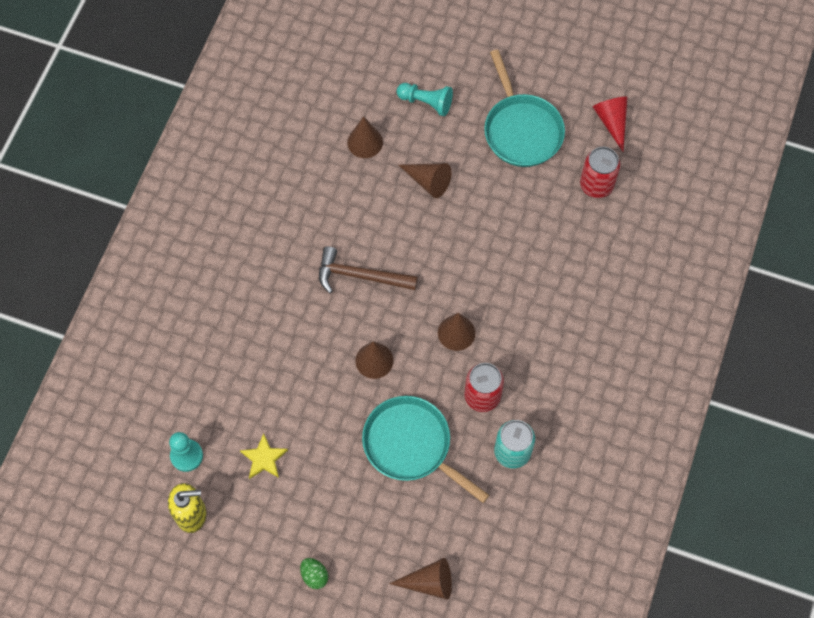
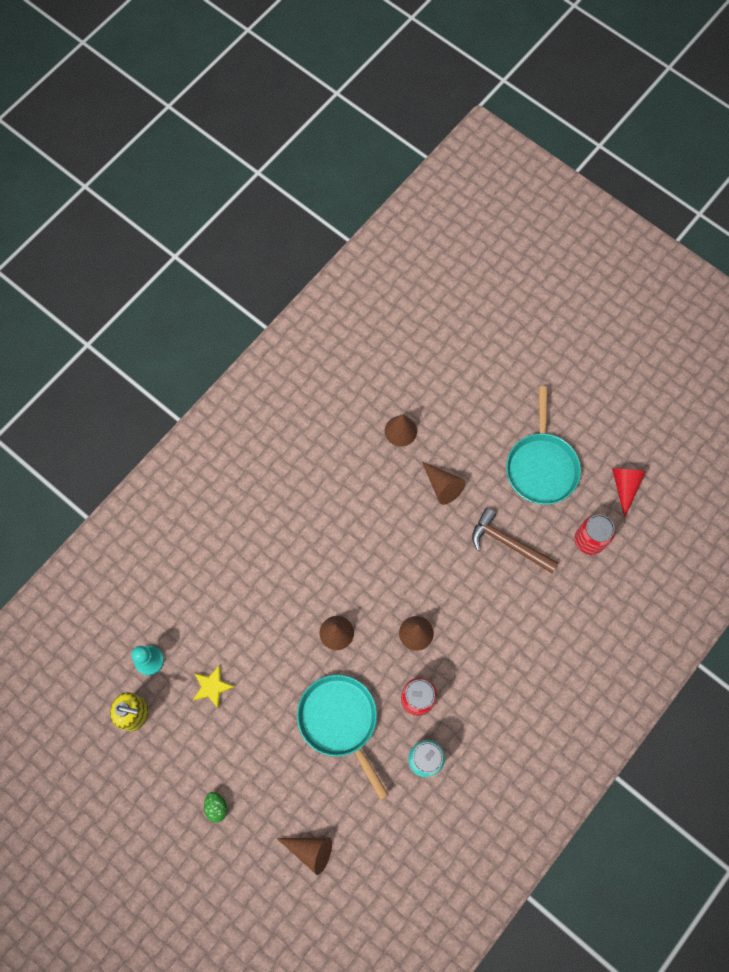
camera: 20 degrees right, 5 degrees up
(360, 276) = (352, 551): brown hammer -> brown hammer (508, 543)
(426, 102) = (467, 412): turquoise pawn -> none

